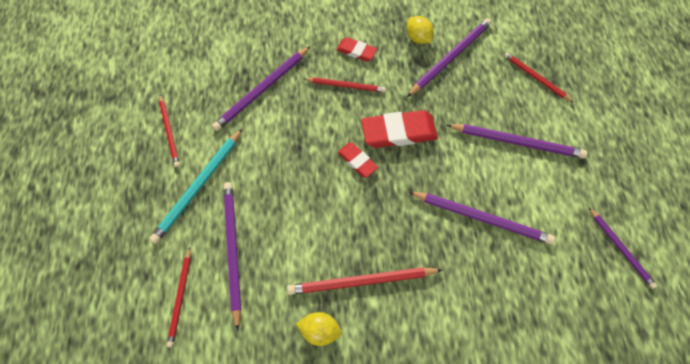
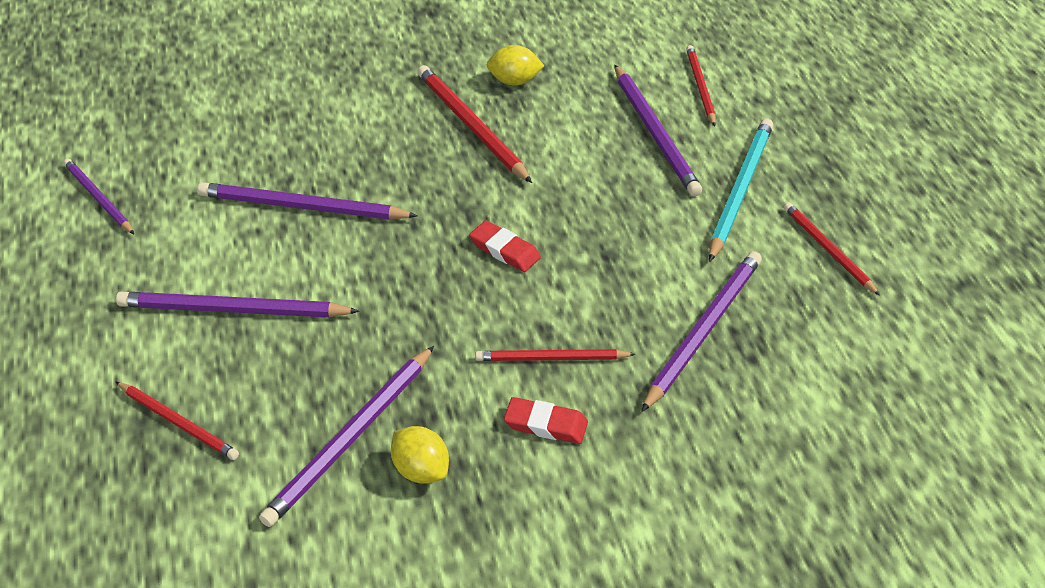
camera: 170 degrees right, 20 degrees down
(361, 281) = (471, 126): red pencil -> red pencil turned 105 degrees counterclockwise
(399, 132) = (441, 298): red eraser -> none

